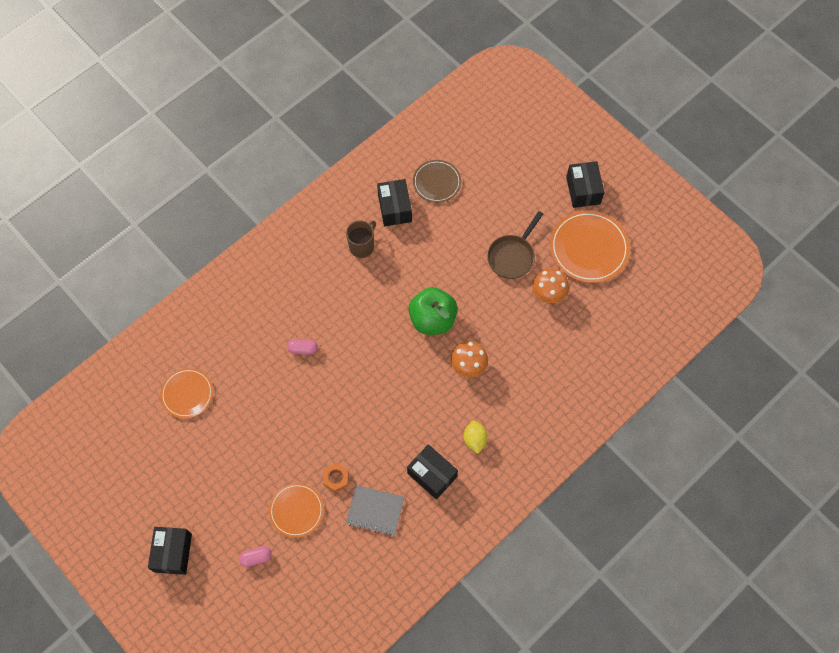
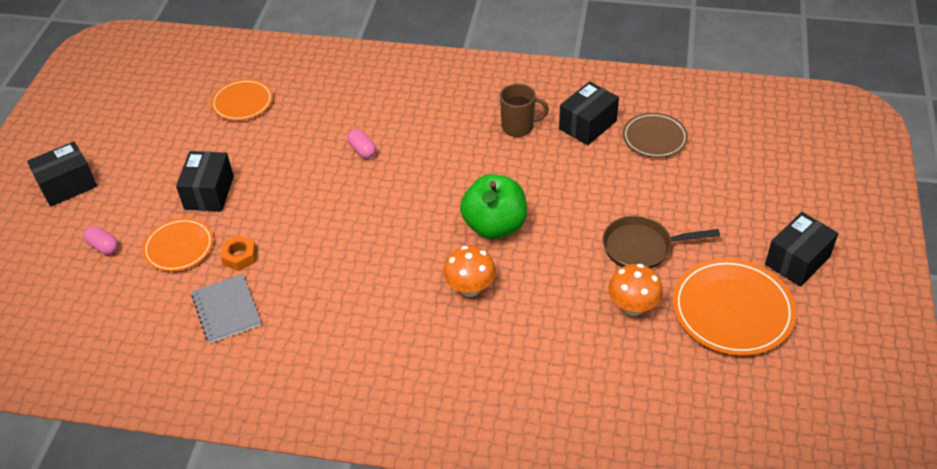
camera: 55 degrees right, 20 degrees down
(432, 475) = (309, 334): black box -> black box (209, 193)
(474, 439) = (385, 347): yellow lemon -> none

